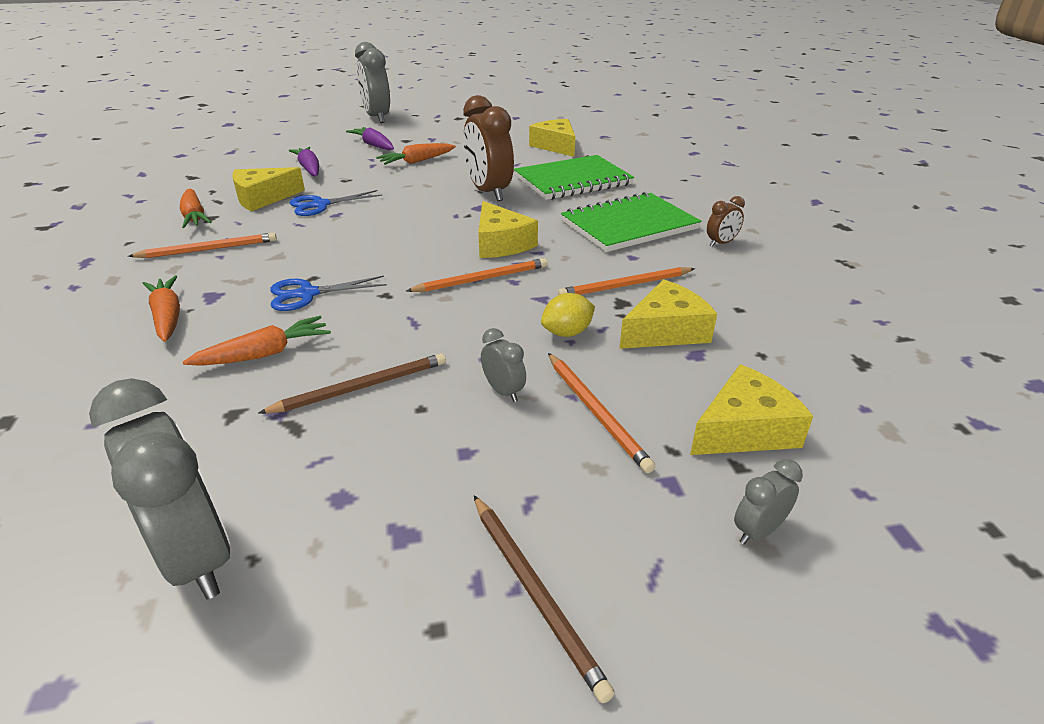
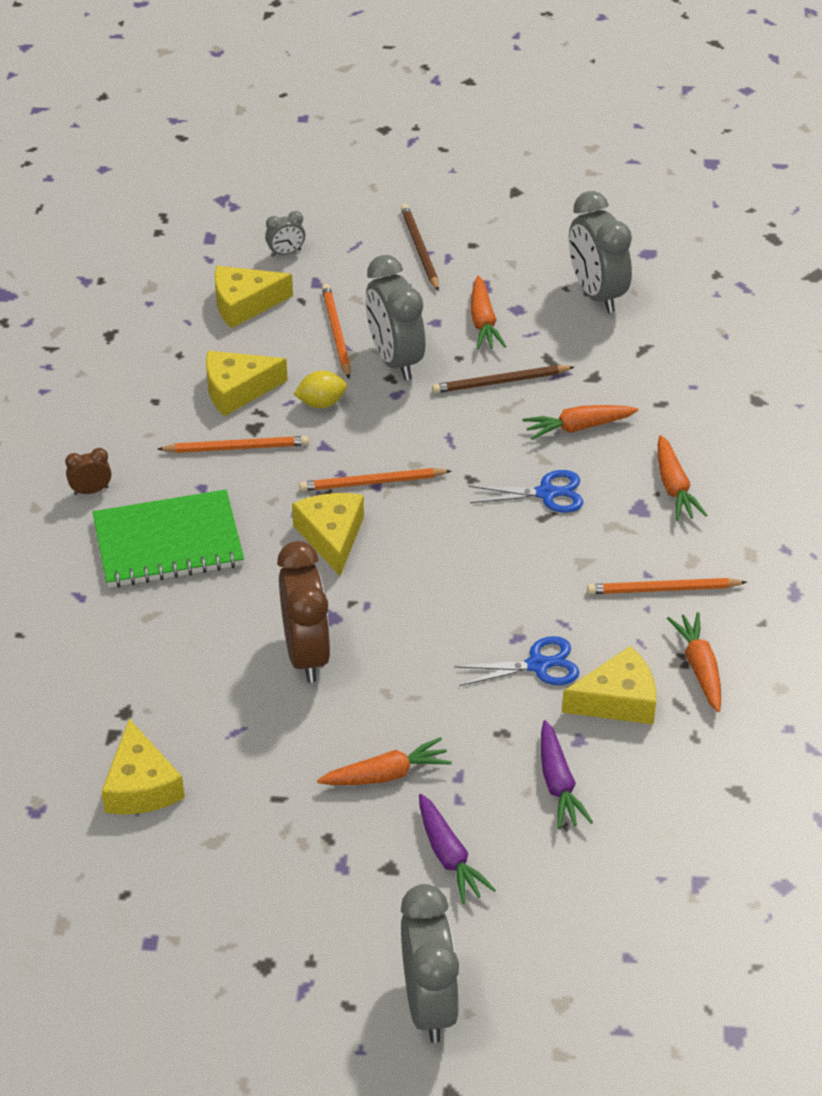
camera: 165 degrees left, 10 degrees up
(393, 465) = (483, 322): none -> orange carrot
(503, 391) = (395, 360): grey clock -> grey clock, size x2.18
(572, 180) = (176, 662): green notebook -> none

